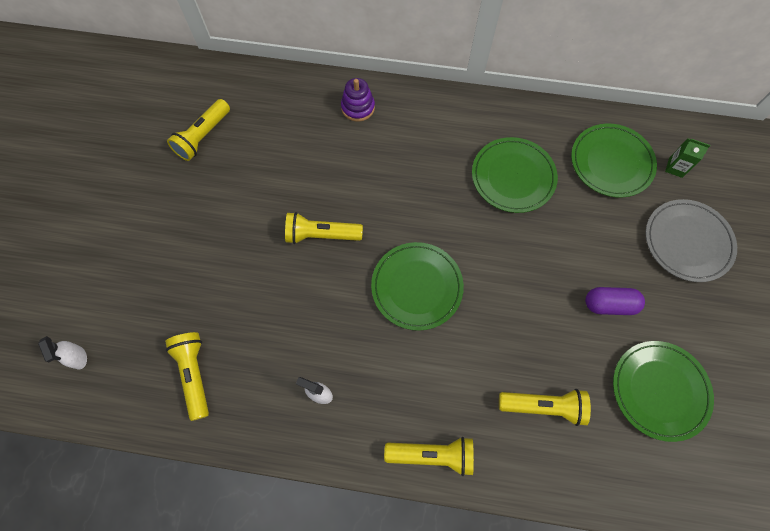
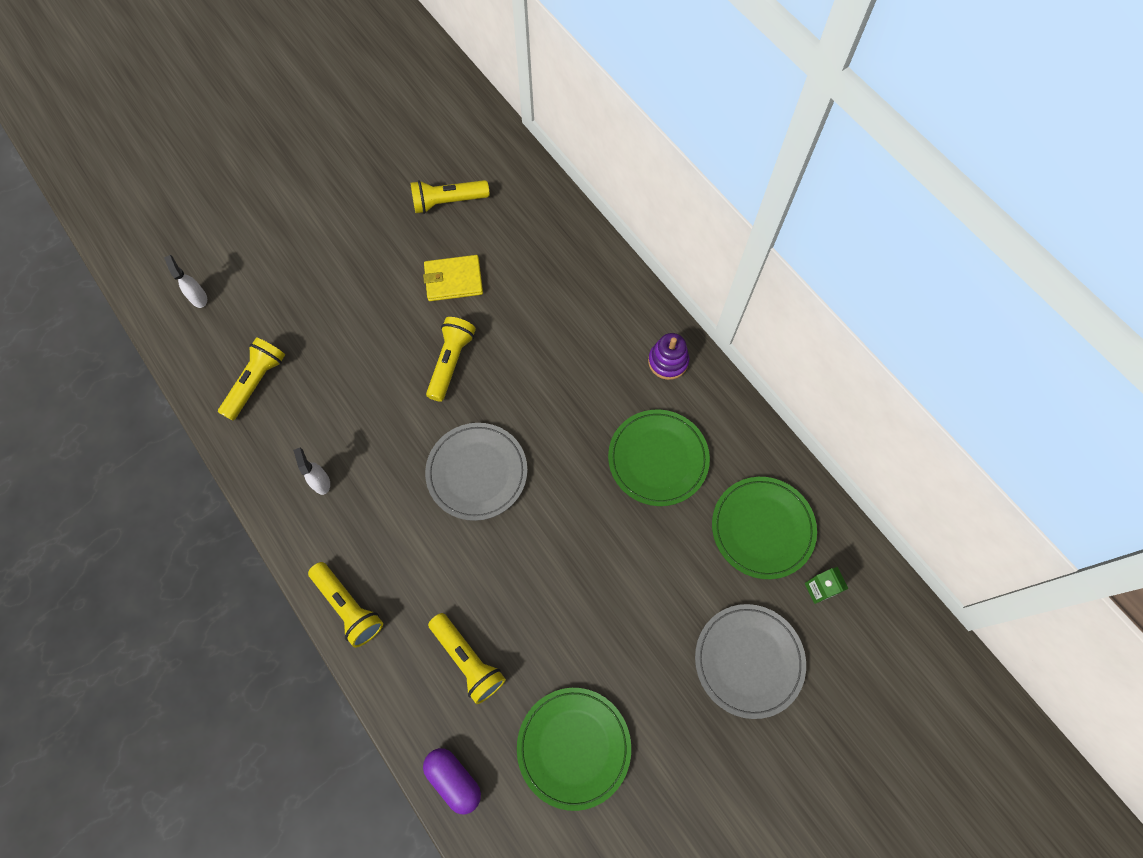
camera: 45 degrees right, 0 degrees up
(79, 358) = (199, 298): white spray bottle -> white spray bottle turned 135 degrees clockwise
(263, 182) = (453, 280): none -> yellow wallet
(321, 235) = (451, 362): yellow flashlight -> yellow flashlight turned 60 degrees clockwise
(358, 107) = (594, 282): purple stacking toy -> purple stacking toy (668, 361)
(417, 287) = (477, 472): green plate -> grey plate
(609, 305) = (614, 640): purple capsule -> purple capsule (454, 780)

